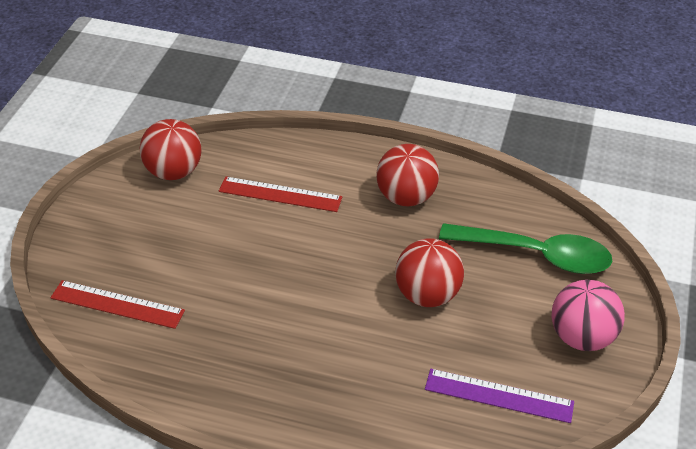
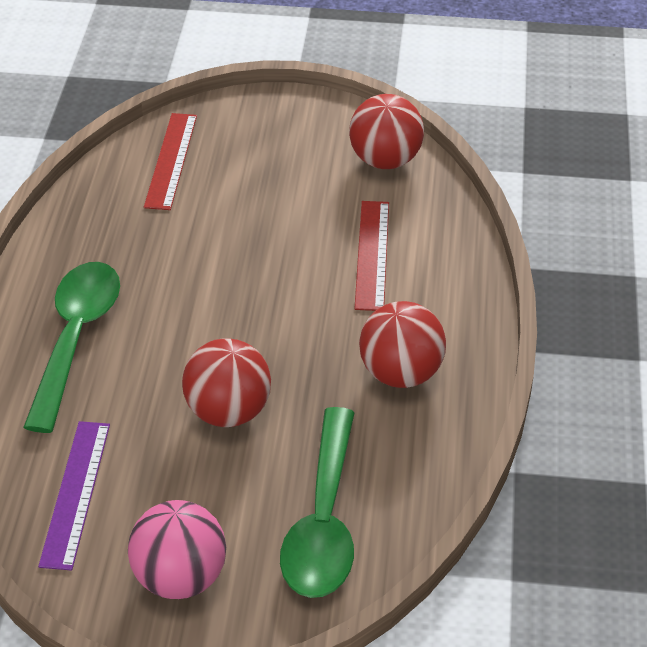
camera: 80 degrees right, 0 degrees up
(327, 387) = (76, 339): none -> green spoon

